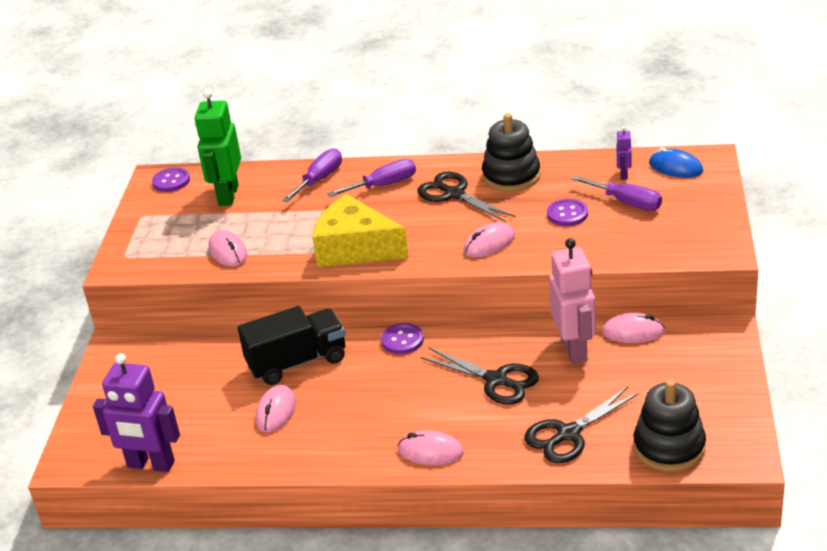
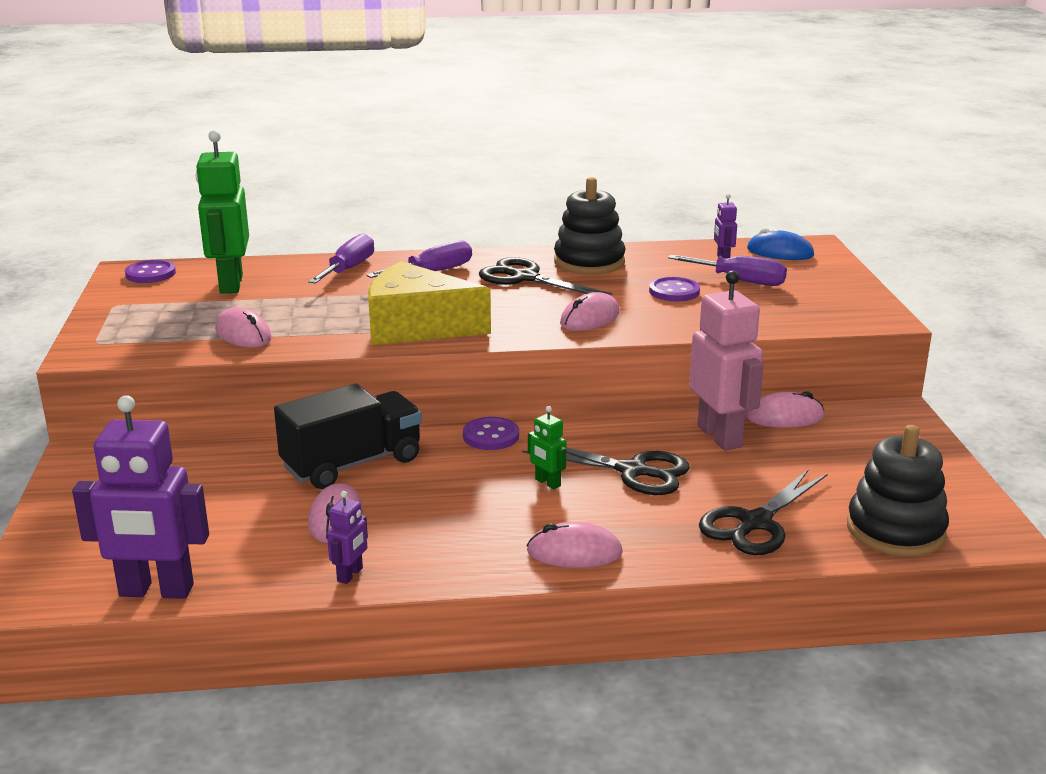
camera: 15 degrees left, 10 degrees down
(276, 460) = (350, 575): none -> purple robot
(430, 388) = (547, 483): none -> green robot

